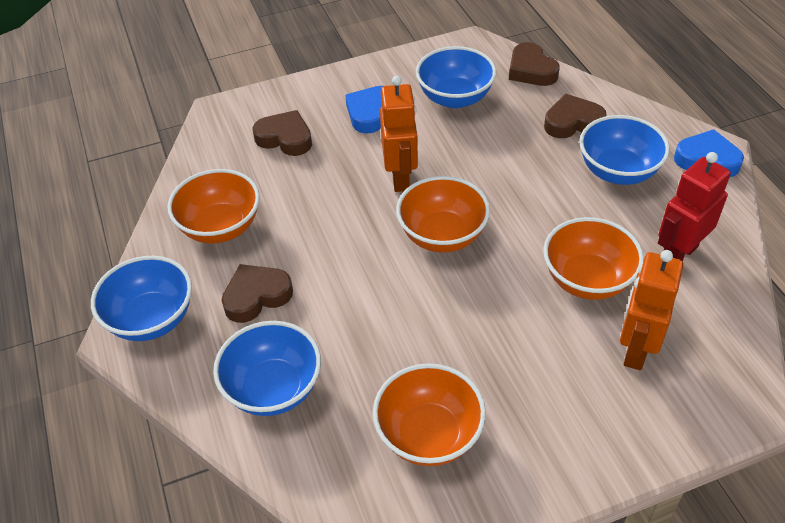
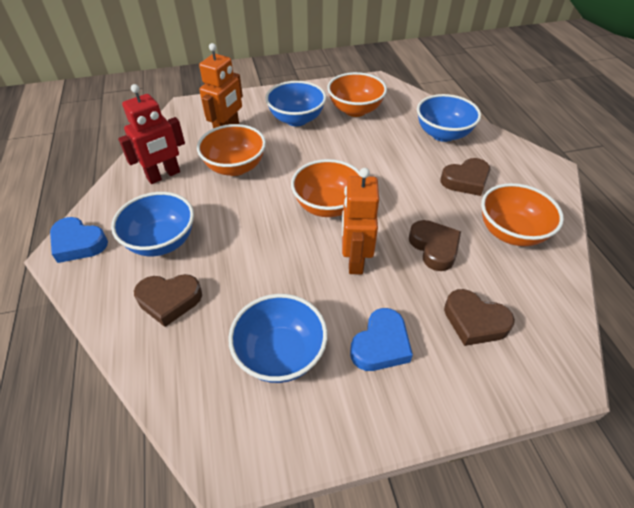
camera: 175 degrees left, 0 degrees up
(152, 319) = (536, 174): blue bowl -> blue bowl (296, 119)
(531, 70) = (173, 389): brown heart -> brown heart (434, 248)

